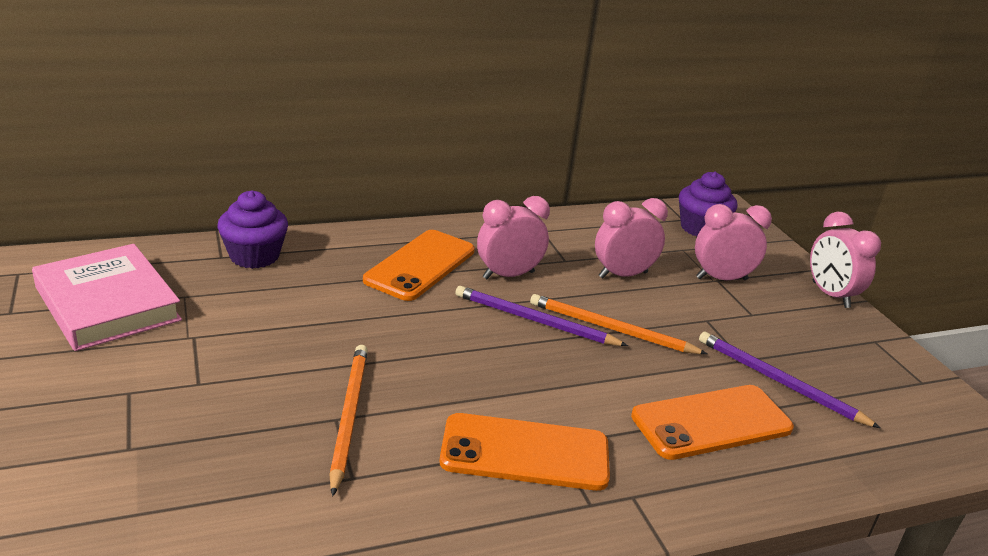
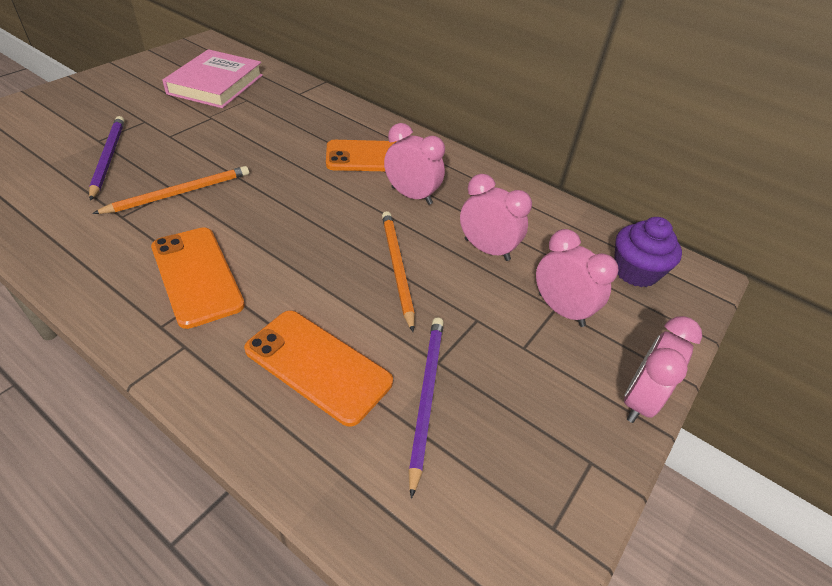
camera: 55 degrees right, 15 degrees up
(254, 256) = (312, 102): purple cupcake -> none
(534, 320) = (364, 227): purple pencil -> purple pencil (108, 158)

